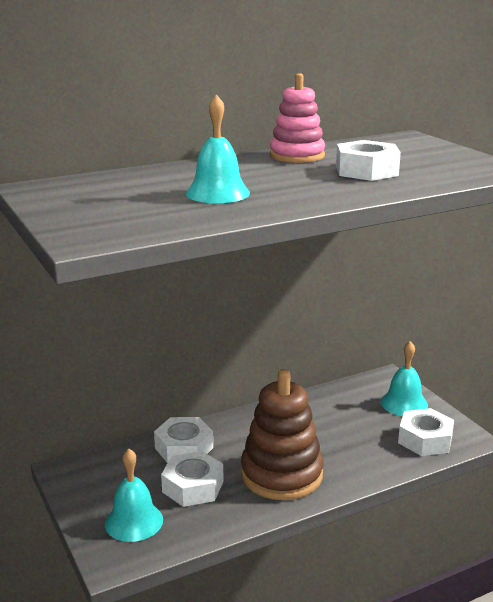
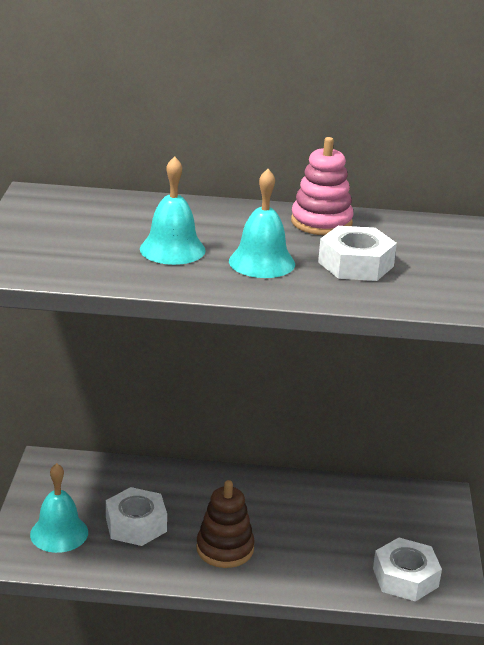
camera: 30 degrees right, 5 degrees up
(184, 448) = (163, 485): white nut -> none
(281, 474) = (225, 549): brown stacking toy -> brown stacking toy, size x0.65
(404, 403) = (428, 530): turquoise bell -> turquoise bell (262, 262)

